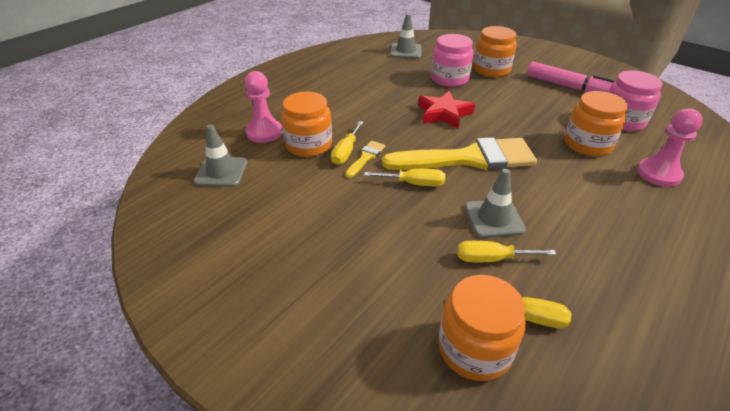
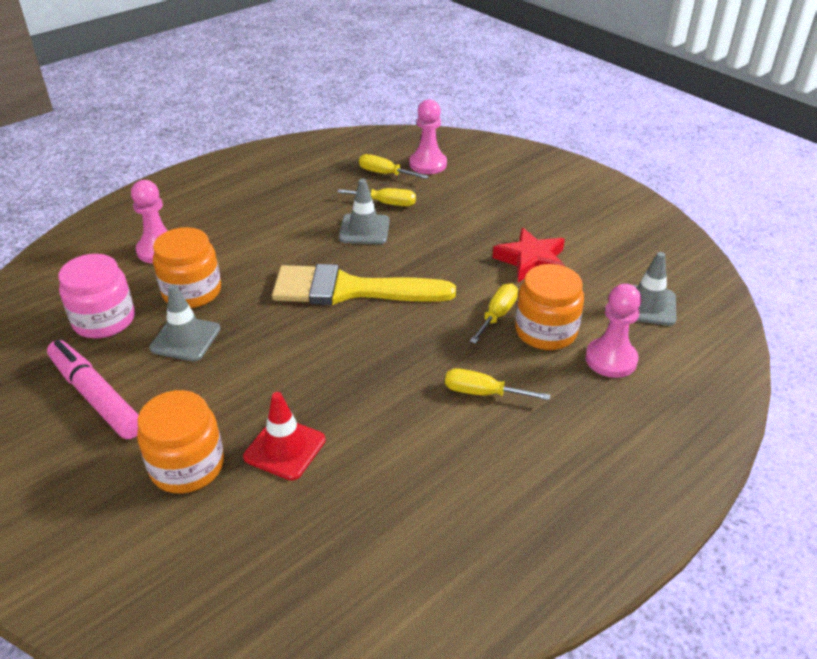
camera: 170 degrees left, 0 degrees up
(366, 157) = (473, 305): yellow brush -> none
(406, 51) = (326, 570): grey traffic cone -> grey traffic cone (185, 339)
(414, 183) = (426, 268): yellow screwdriver -> yellow screwdriver (482, 393)
(444, 114) = (342, 363): red star -> red star (531, 261)
(449, 79) = (285, 448): pink jar -> red traffic cone
(474, 349) = (428, 164): orange jar -> pink pawn

